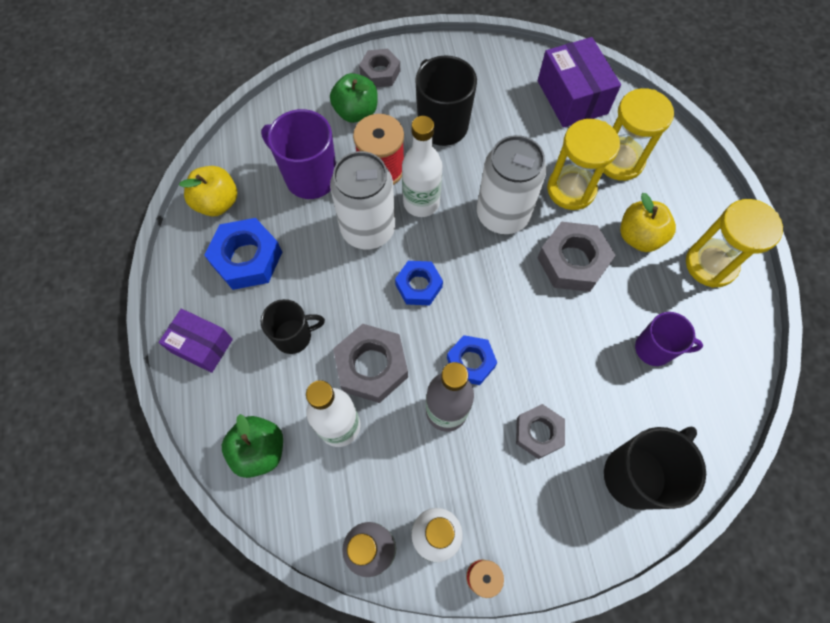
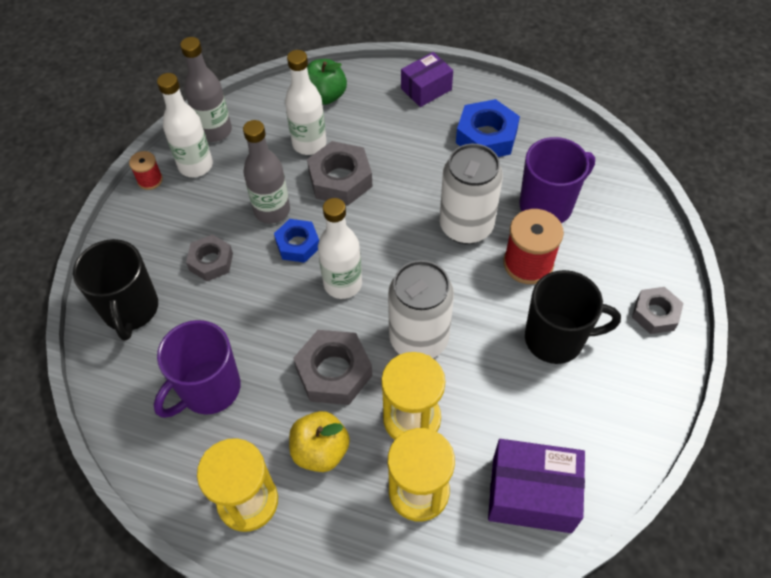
camera: 120 degrees right, 10 degrees down
(217, 203) = (554, 134): yellow apple -> none
(294, 336) = (398, 142): black mug -> none
(356, 112) = (609, 271): green apple -> none
(418, 286) = (388, 239): blue nut -> none
(421, 203) = (471, 278): white bottle -> white bottle (343, 284)
(654, 349) = (209, 389): purple mug -> purple mug, size x1.55

